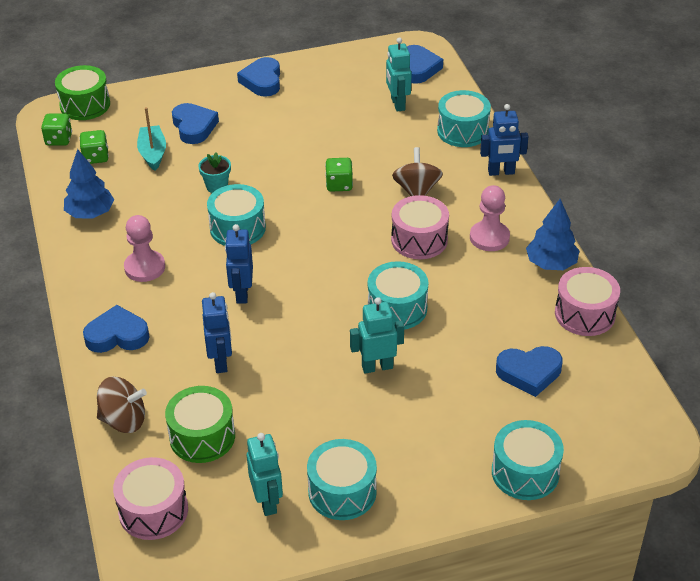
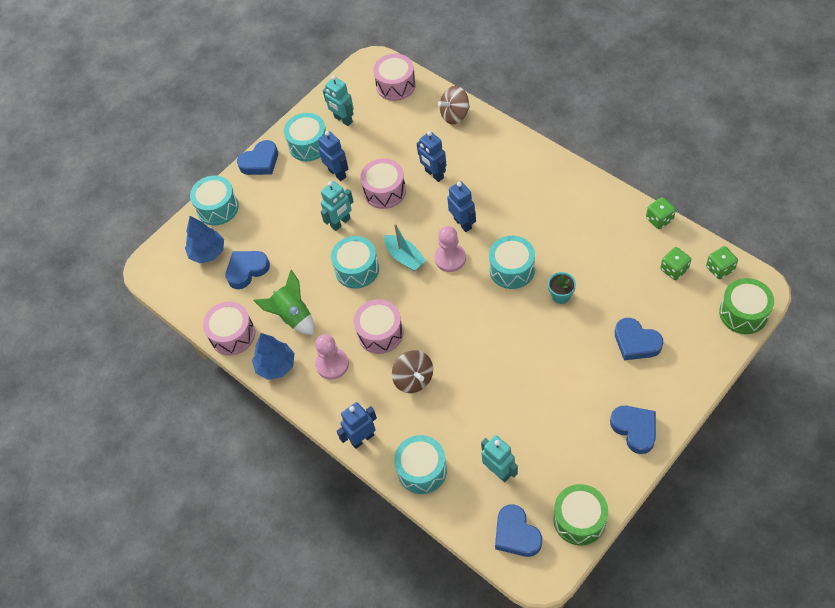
camera: 155 degrees right, 15 degrees up
(90, 213) = (621, 223): blue tree -> blue tree (208, 253)
(117, 335) = (509, 155): blue heart -> blue heart (260, 162)
(145, 267) = (541, 205): pink pawn -> pink pawn (450, 258)
(153, 153) = (638, 298): turquoise boat -> turquoise boat (405, 257)
(202, 437) = (405, 130): green drum -> green drum (579, 520)
(295, 374) = (385, 191): none -> pink drum
(334, 429) = (337, 173): none -> blue robot
(339, 185) = (475, 350): green dice -> green dice (659, 219)
(503, 299) = (292, 316): none -> green rocket

